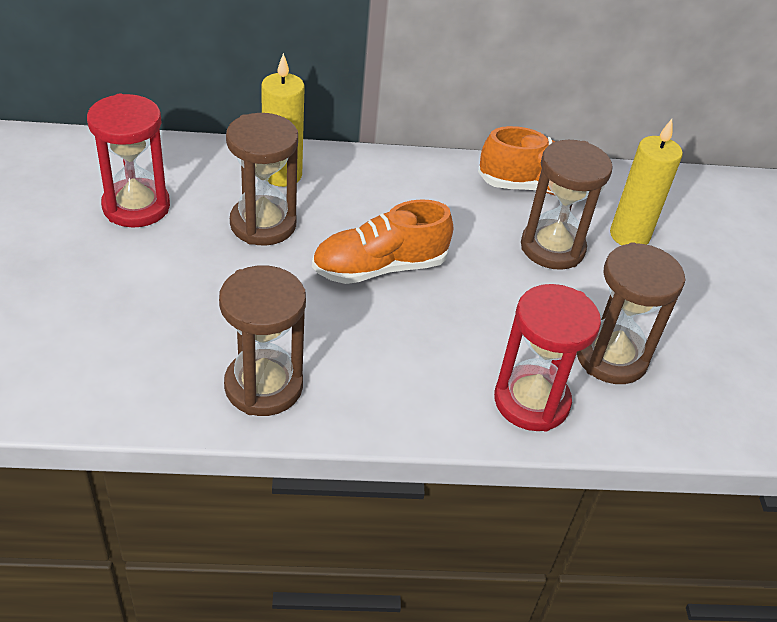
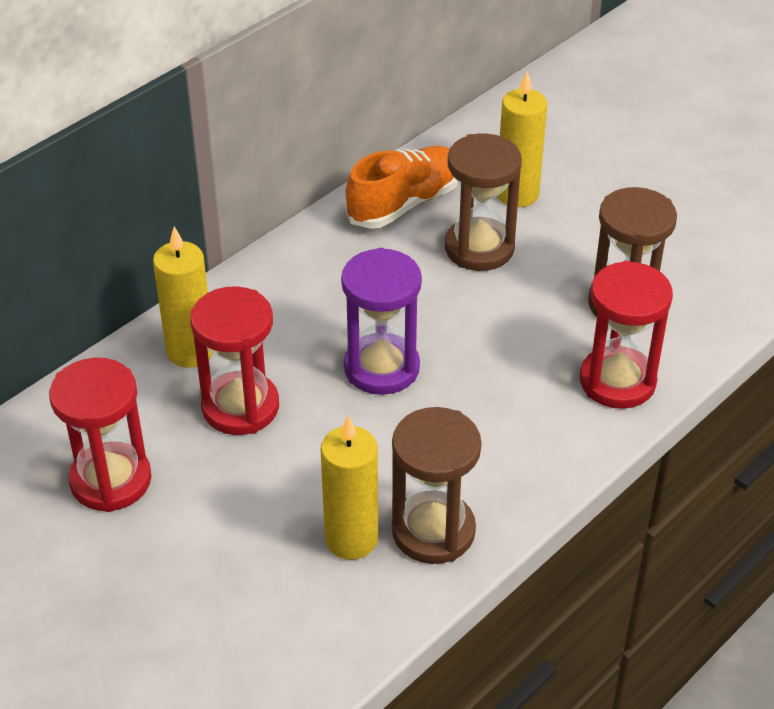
camera: 40 degrees left, 0 degrees up
(209, 347) = (351, 539): none -> yellow candle
(263, 224) = (240, 407): brown hourglass -> red hourglass
(379, 267) = (381, 368): orange shoe -> purple hourglass

